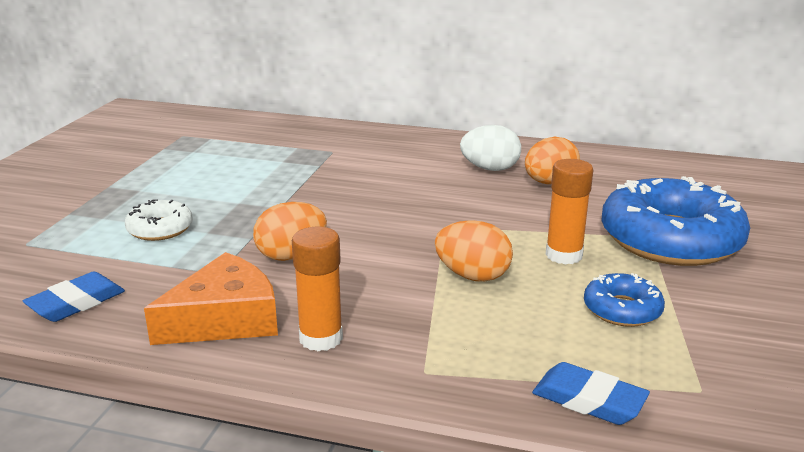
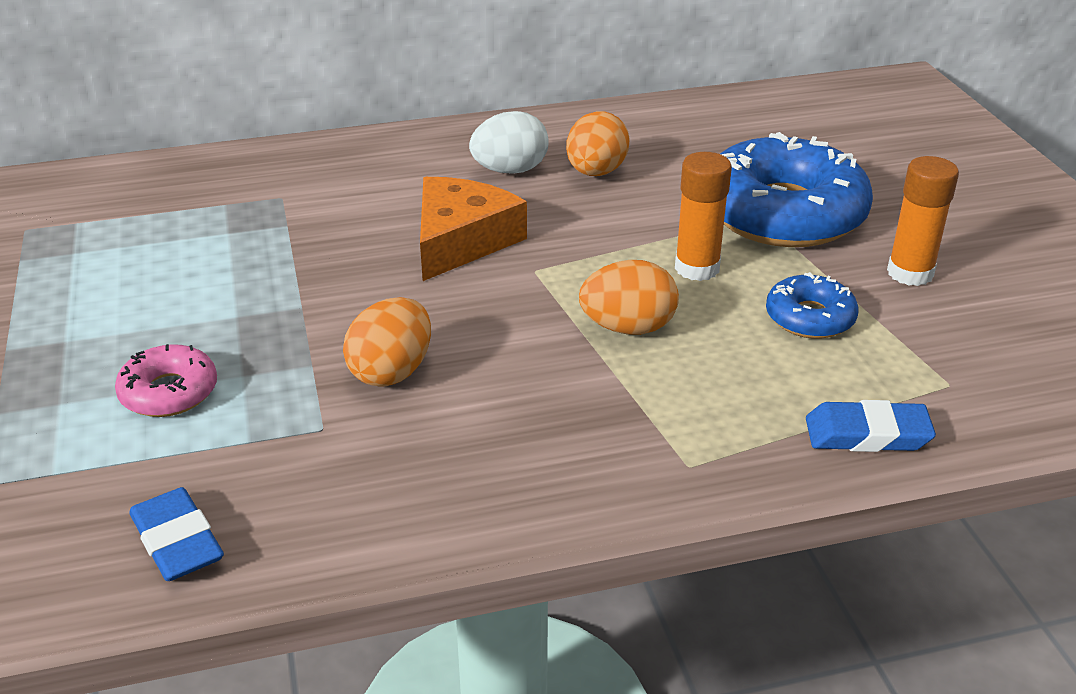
camera: 30 degrees left, 10 degrees up
(76, 303) = (177, 541): blue eraser -> blue eraser turned 45 degrees counterclockwise
(160, 229) = (169, 392): white donut -> pink donut
(225, 319) = (402, 488): orange cheese -> orange cheese (461, 241)
(321, 338) = (541, 469): orange glue stick -> orange glue stick (910, 273)

